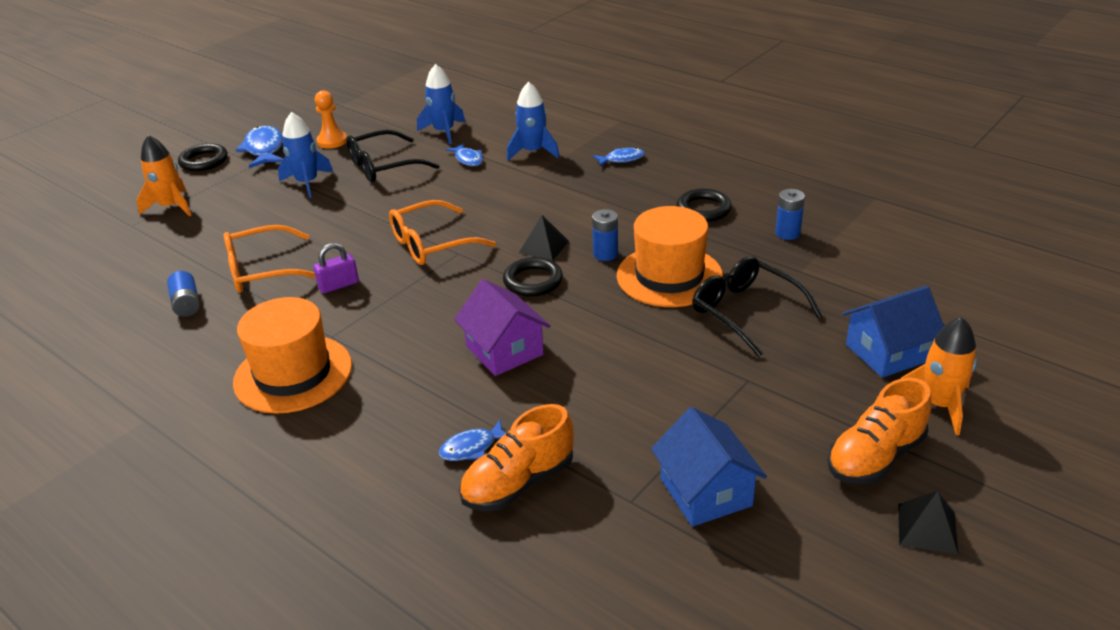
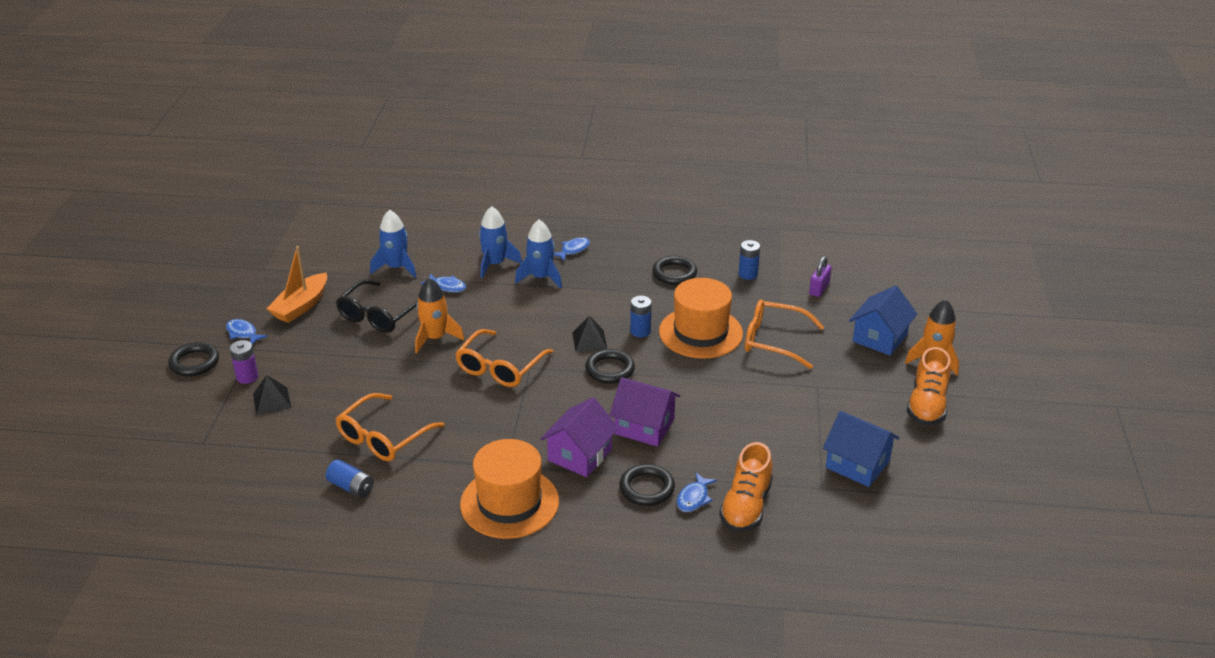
camera: 35 degrees left, 0 degrees up
(171, 206) = (220, 414): orange rocket -> orange rocket (435, 338)
(225, 184) = (247, 377): none -> purple battery
(264, 149) = (243, 333): blue fish -> blue fish, size x0.60
(307, 183) = (326, 351): blue rocket -> blue rocket (541, 277)
(332, 141) = (301, 306): orange pawn -> orange boat
(338, 285) = (463, 426): purple padlock -> purple padlock (819, 289)
(409, 354) = (580, 455): none -> purple house
(435, 416) = (647, 488): none -> black ring
(745, 311) = (773, 341): black glasses -> orange glasses
(927, 528) = (985, 434): black pyramid -> black pyramid (272, 400)

